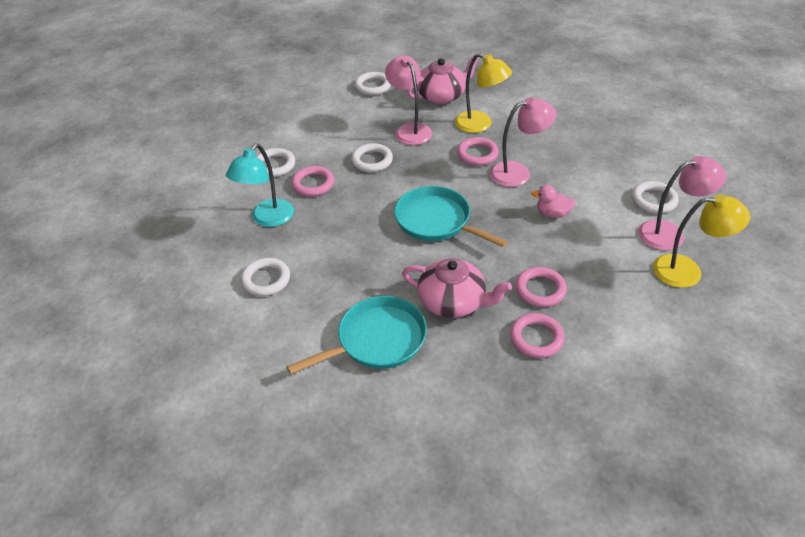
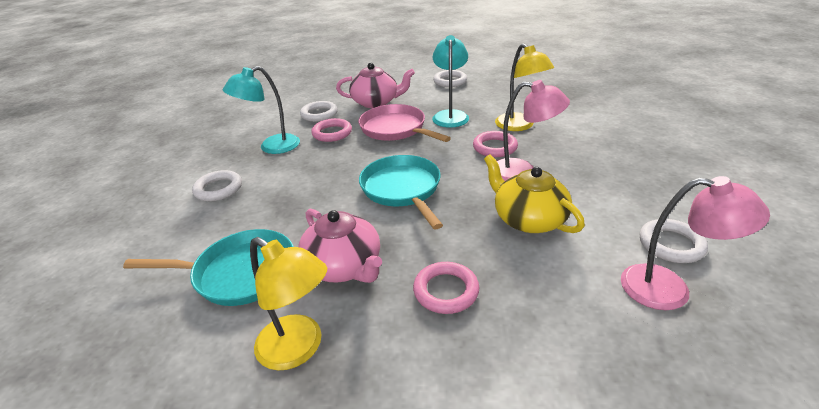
camera: 30 degrees right, 10 degrees down
(372, 161) = (395, 129): white ring -> pink pan
(410, 130) = (450, 115): pink lamp -> turquoise lamp
(442, 96) = (503, 98): pink teapot -> pink teapot (376, 102)
(536, 338) = (392, 343): pink ring -> none
(552, 213) = (528, 219): pink duck -> yellow teapot
(687, 271) = (665, 347): yellow lamp -> yellow lamp (299, 349)

